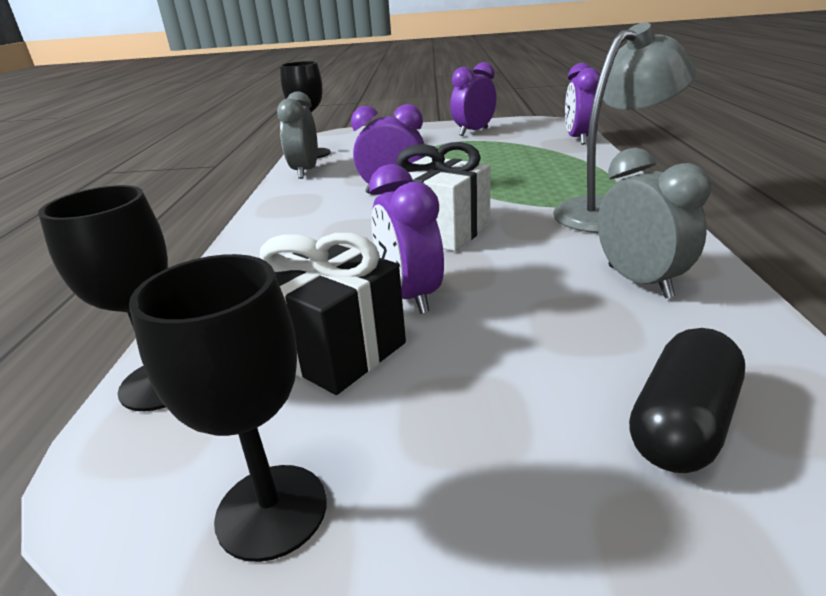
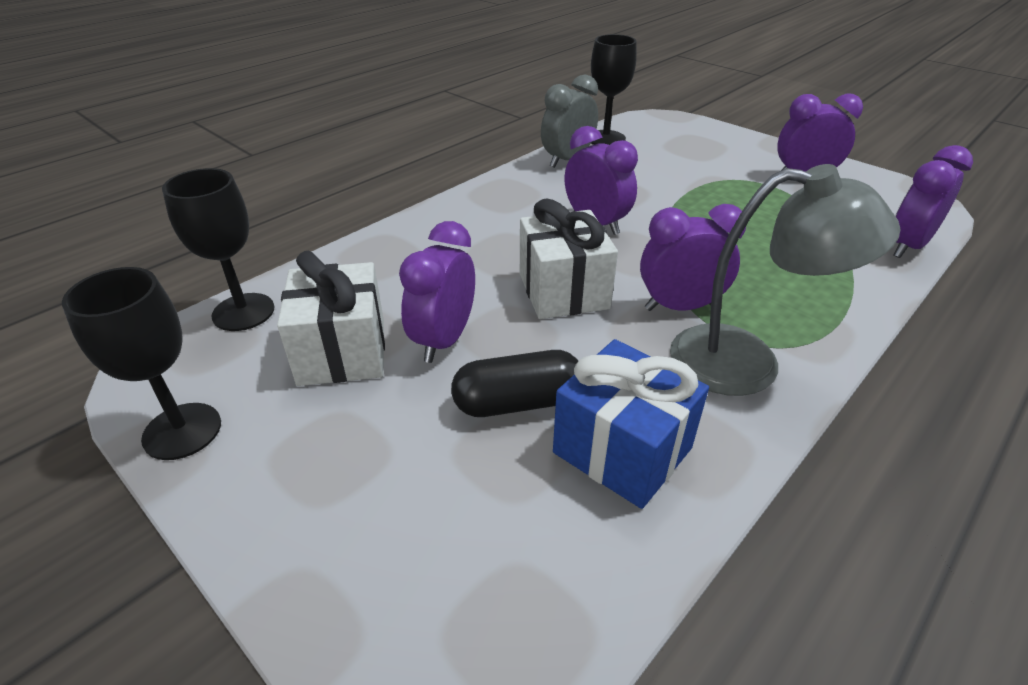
camera: 40 degrees right, 10 degrees up
(334, 349) = (342, 352): black gift -> white gift
(526, 206) = (680, 307): none -> purple clock
(639, 281) = (622, 450): grey clock -> blue gift
(681, 424) = (425, 573): black capsule -> black capsule (517, 402)

